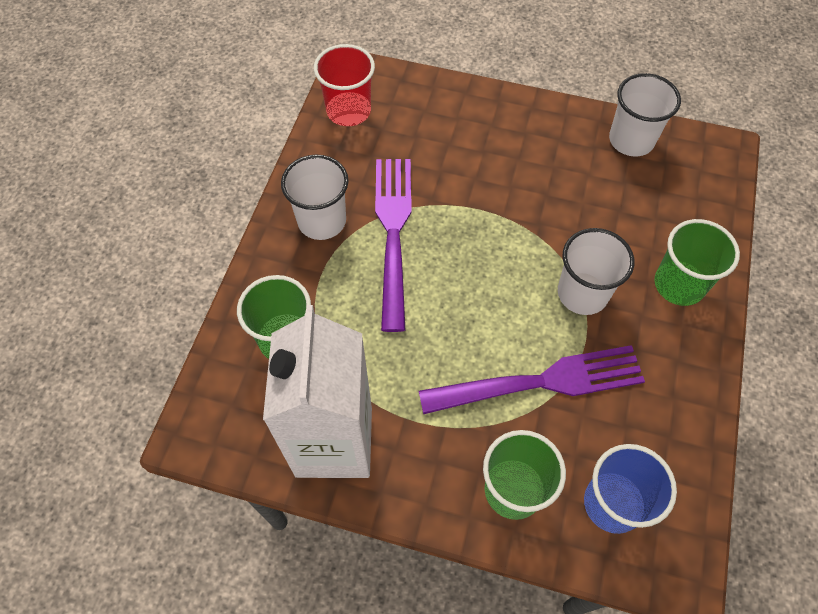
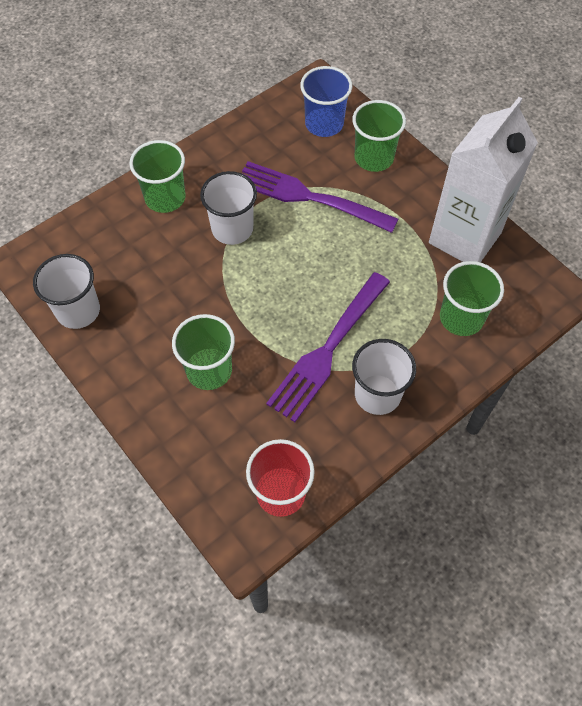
camera: 145 degrees left, 0 degrees up
(479, 158) = (209, 370): none -> green cup

